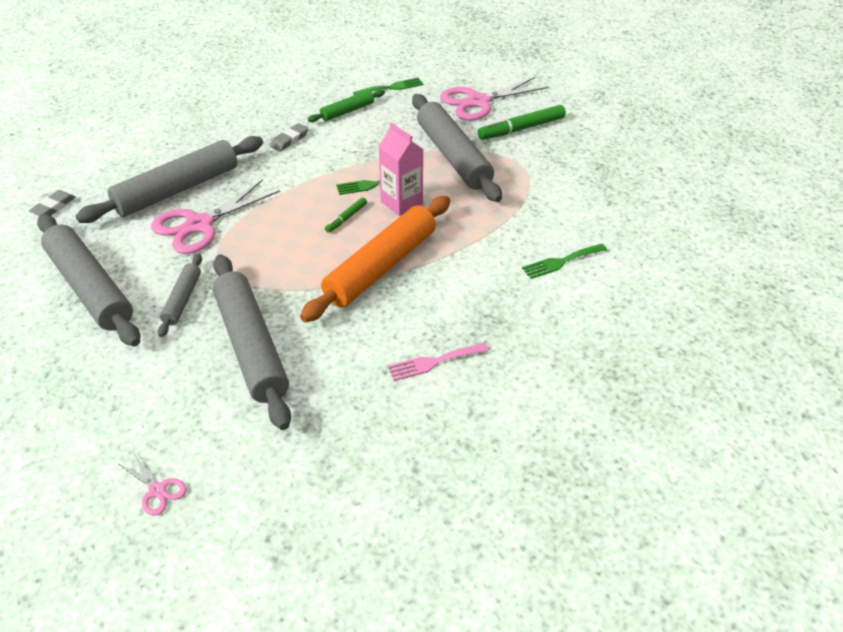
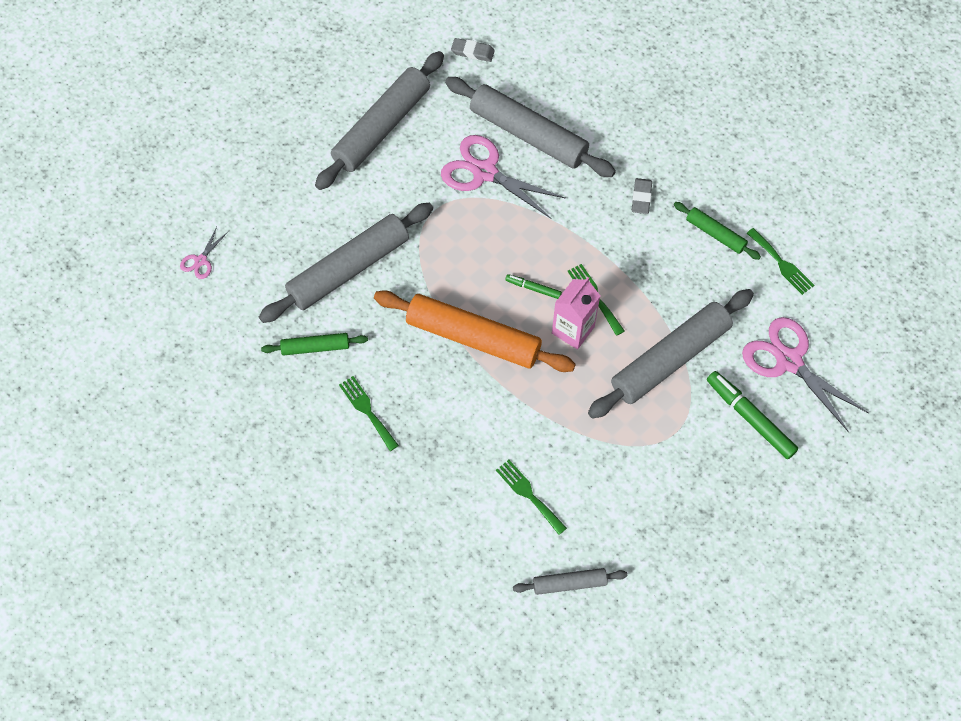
camera: 75 degrees right, 20 degrees up
(182, 300) = (387, 198): grey rolling pin -> grey rolling pin (569, 583)
(289, 140) = (641, 198): grey eraser -> grey eraser turned 75 degrees clockwise
(337, 393) = (315, 347): none -> green rolling pin
(433, 362) = (367, 410): pink fork -> green fork

